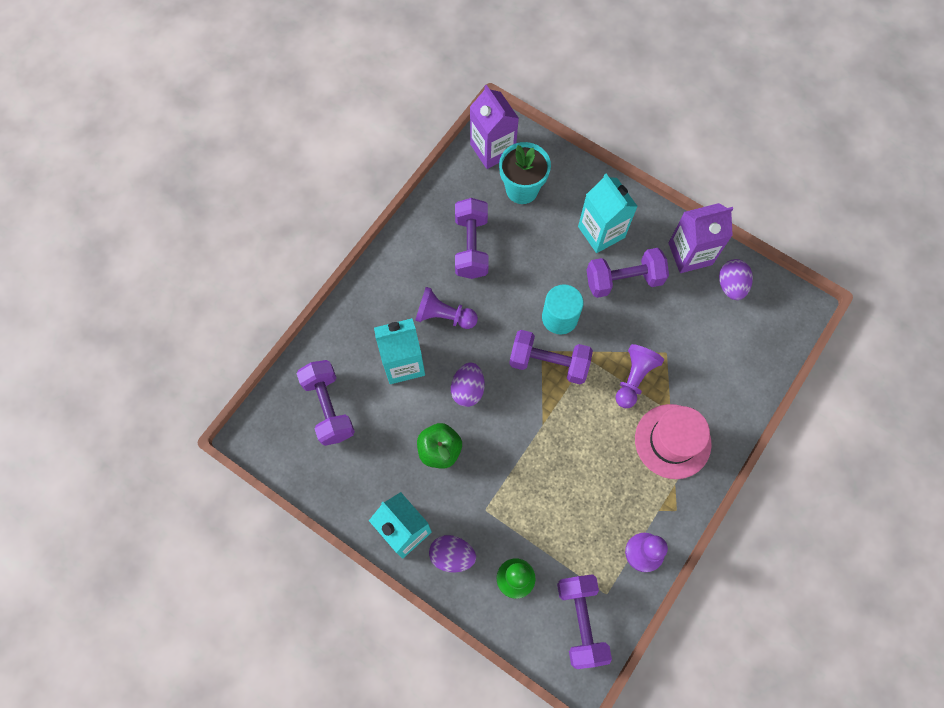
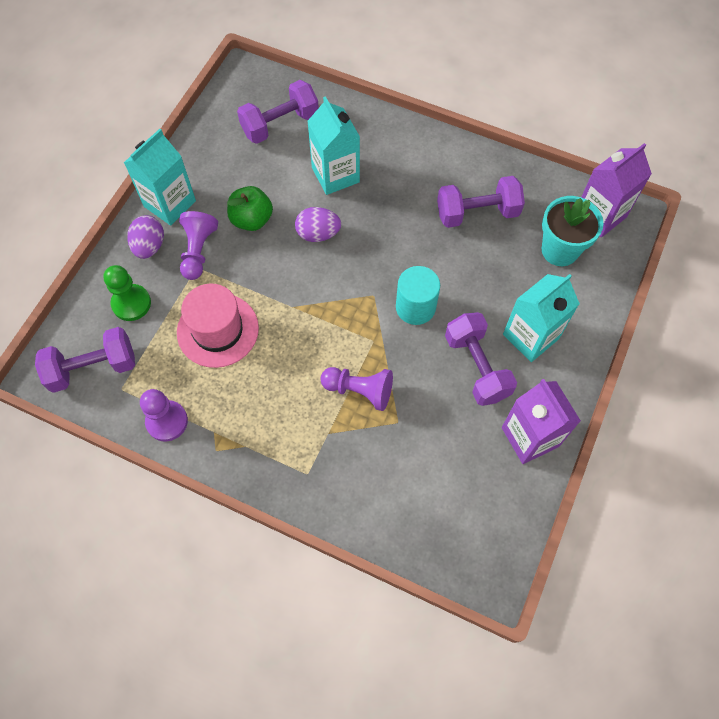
camera: 80 degrees right, 5 degrees down
(444, 316) = (393, 201): purple pawn -> purple pawn (198, 251)
(549, 363) = (361, 303): purple dumbbell -> none
(672, 441) = (293, 439): pink hat -> pink hat (217, 330)
(731, 285) = (500, 488): purple egg -> none

